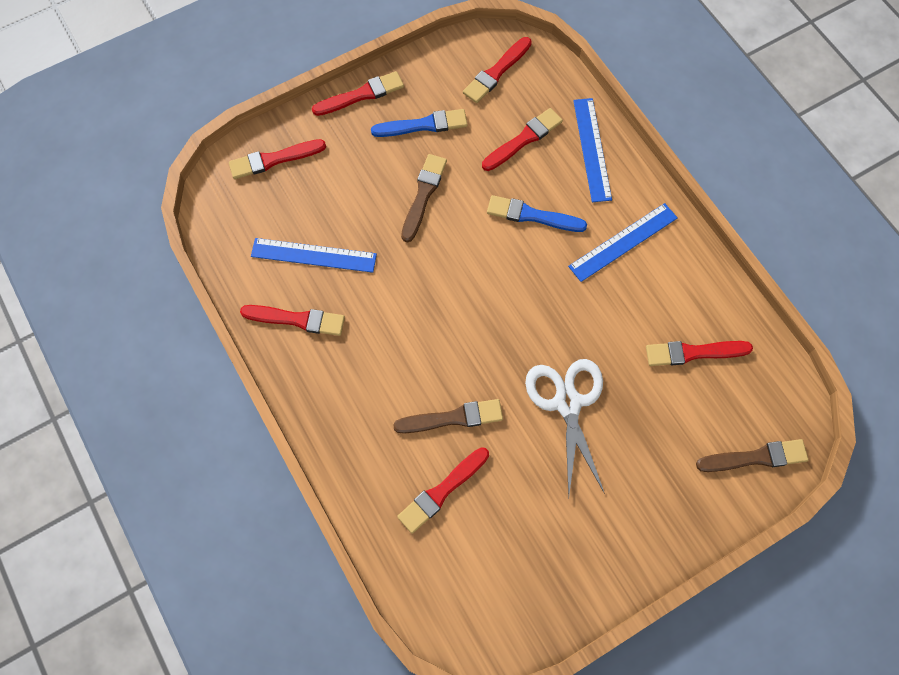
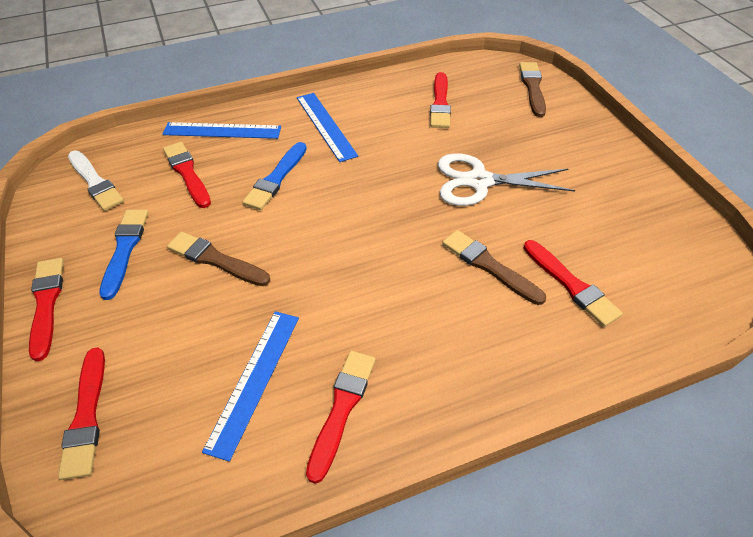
camera: 80 degrees left, 20 degrees down
(453, 418) = (489, 266): brown brush -> brown brush turned 45 degrees counterclockwise
(496, 72) = (95, 182): red brush -> white brush

